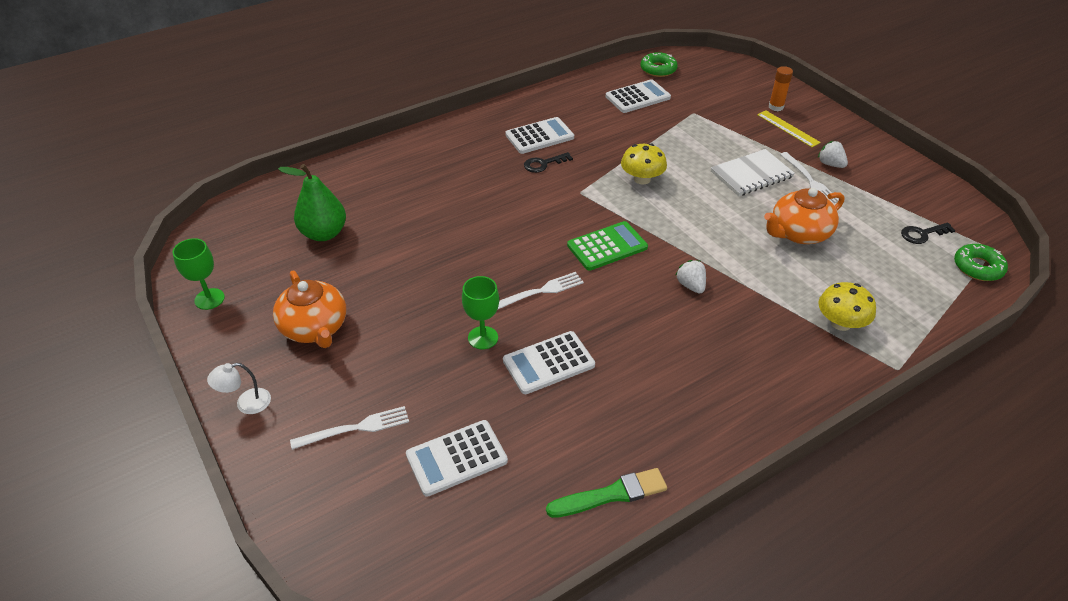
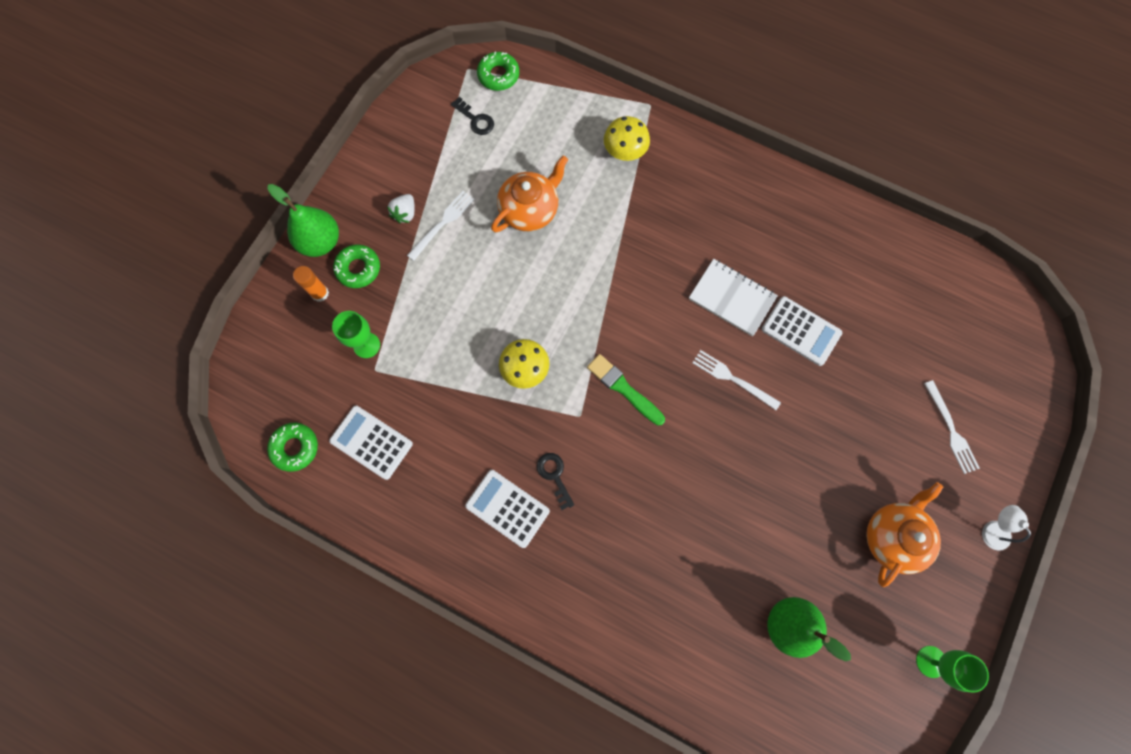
camera: 120 degrees left, 30 degrees up
(246, 403) = (992, 529): white lamp -> white lamp turned 150 degrees counterclockwise
(355, 428) = (951, 430): white fork -> white fork turned 150 degrees counterclockwise
(456, 458) = (922, 345): white calculator -> none
(483, 338) = (810, 394): green goblet -> green goblet (366, 345)
(543, 164) = (554, 476): black key -> black key turned 150 degrees counterclockwise
(607, 246) = (643, 353): green calculator -> none
(611, 494) = (877, 237): green brush -> green brush (624, 389)
(691, 285) = (650, 267): white strawberry -> none
(751, 175) = (461, 275): white notebook -> white notebook (731, 298)
(788, 128) = (358, 268): yellow ruler -> green donut
(798, 233) = (530, 209): orange teapot -> orange teapot turned 75 degrees counterclockwise
(824, 118) = (320, 242): none -> green pear

